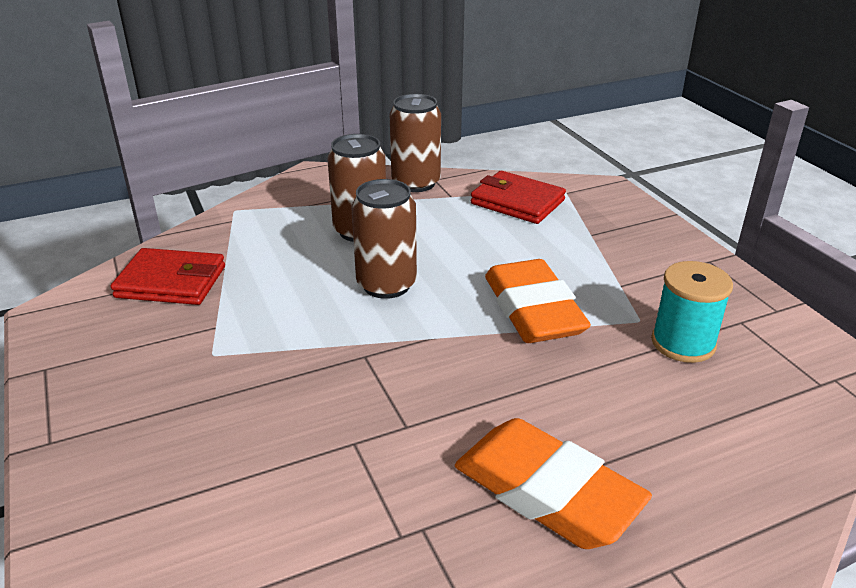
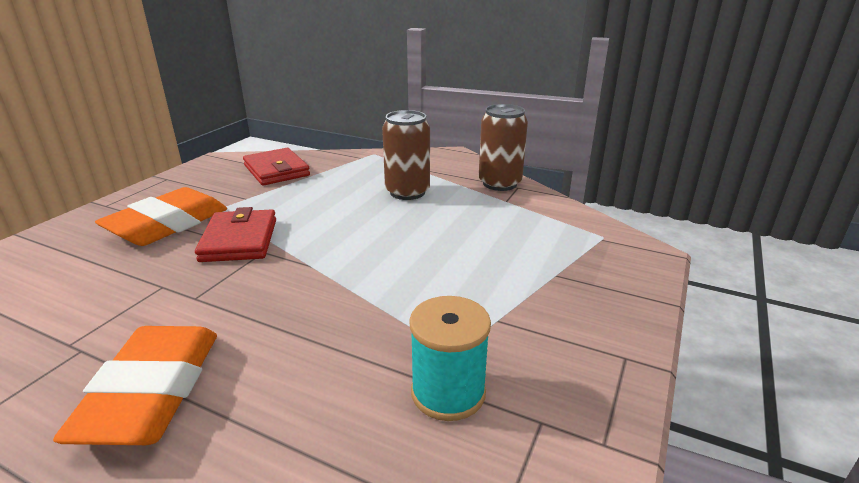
camera: 50 degrees right, 5 degrees down
(386, 285) = (355, 225): brown can -> none
(517, 202) = (545, 226): red wallet -> red wallet (239, 240)
(533, 310) = (397, 292): orange eraser -> orange eraser (168, 225)

